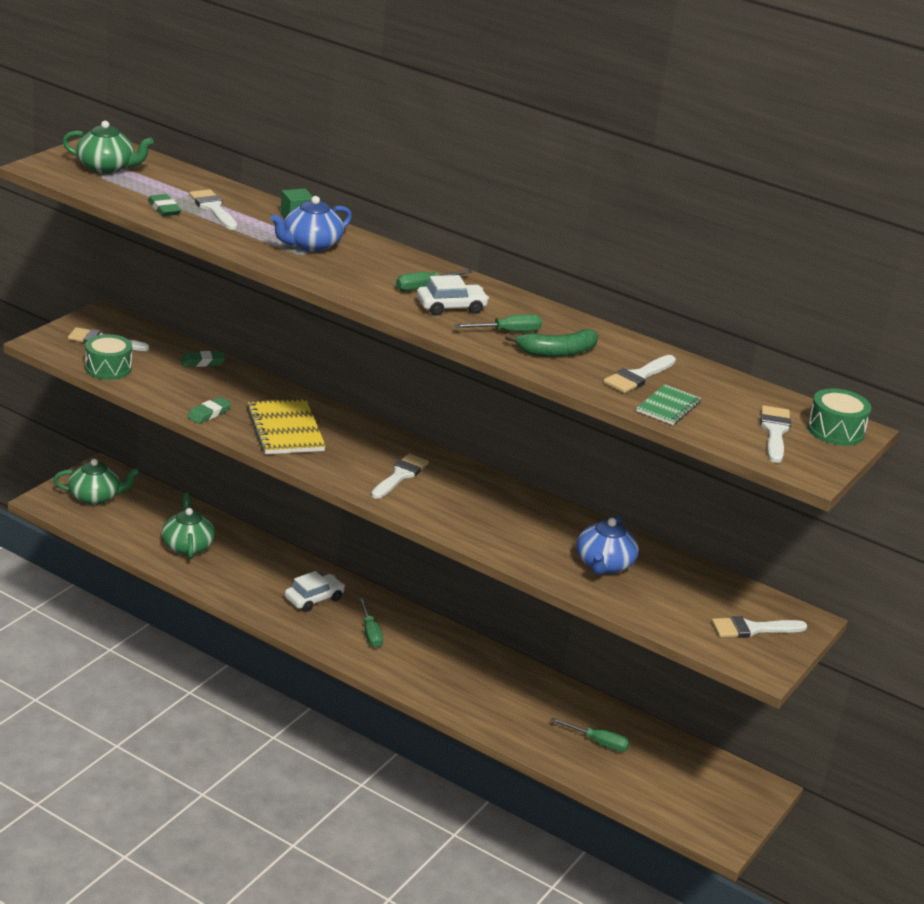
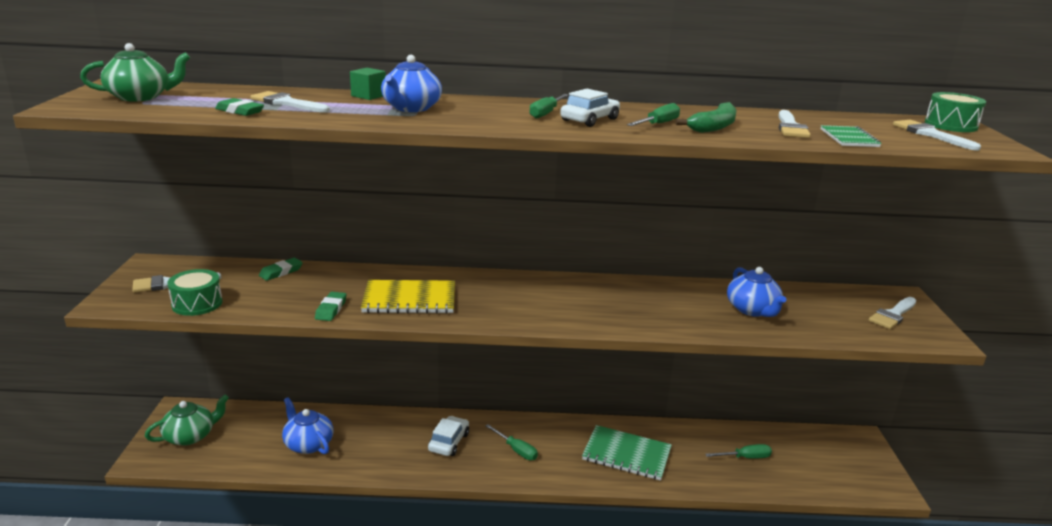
camera: 30 degrees left, 5 degrees down
(187, 546) = (308, 443): green teapot -> blue teapot
(285, 429) = (409, 299): yellow notebook -> yellow notebook turned 45 degrees counterclockwise
(400, 475) = (538, 301): white brush -> none
(475, 684) = (626, 454): none -> green notebook

